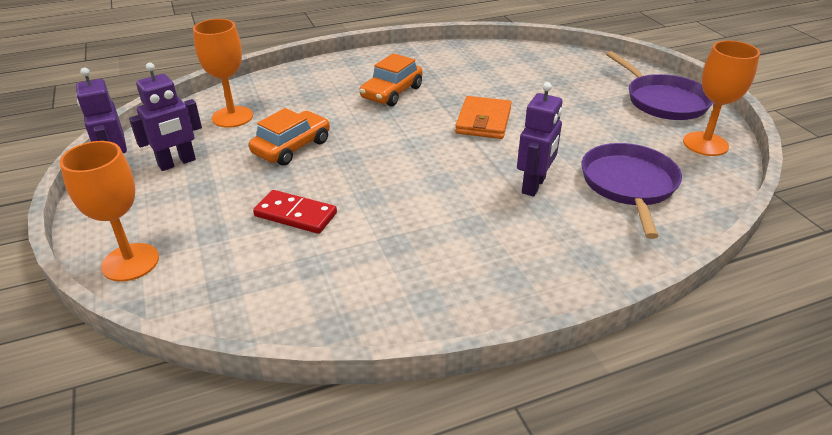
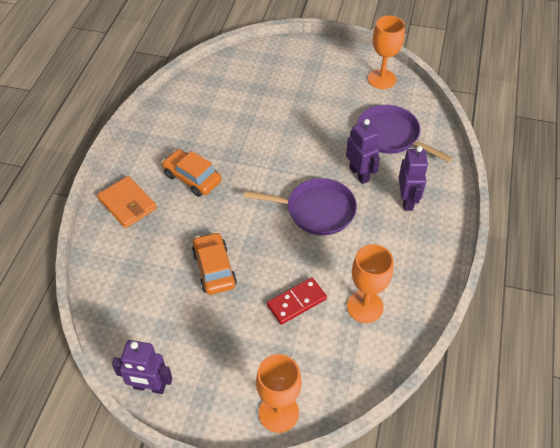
camera: 55 degrees left, 15 degrees up
(177, 163) = (175, 346): purple robot -> purple robot (407, 200)
(232, 117) = (137, 286): orange goblet -> orange goblet (365, 306)
(392, 93) = (192, 178): orange car -> orange car turned 150 degrees clockwise
(483, 121) = (273, 154): orange wallet -> orange wallet (127, 204)
(663, 101) = (327, 62): purple pan -> purple pan (316, 210)

